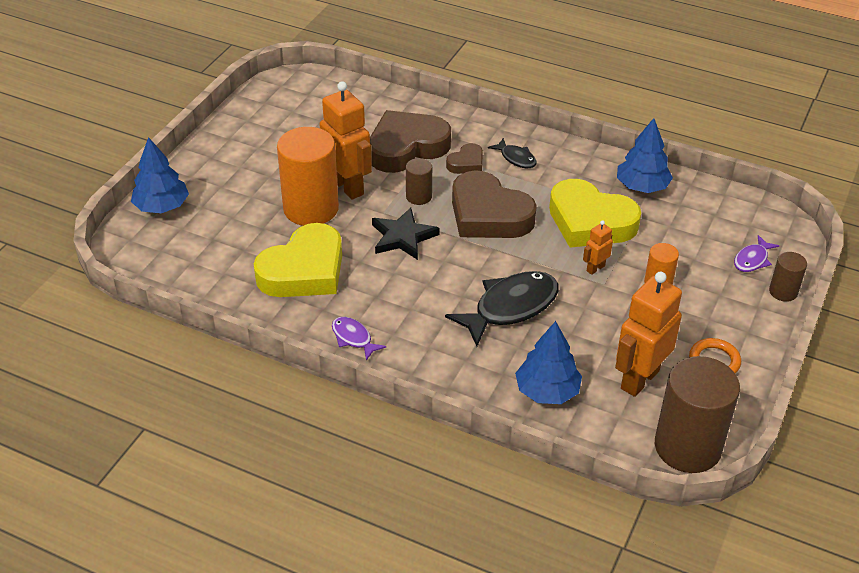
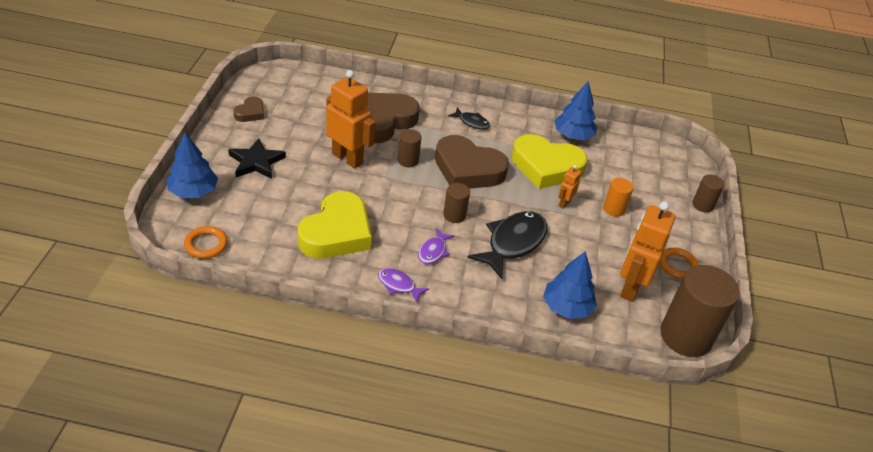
camera: 20 degrees left, 0 degrees up
(156, 266) = (206, 245): none -> orange ring
(311, 208) = (323, 179): orange cylinder -> none
(403, 237) = (407, 195): black star -> black star (256, 162)
(450, 267) = (454, 215): none -> brown cylinder
(466, 163) = (435, 130): brown heart -> brown heart (250, 113)
(752, 260) = (672, 183): purple fish -> purple fish (433, 251)

